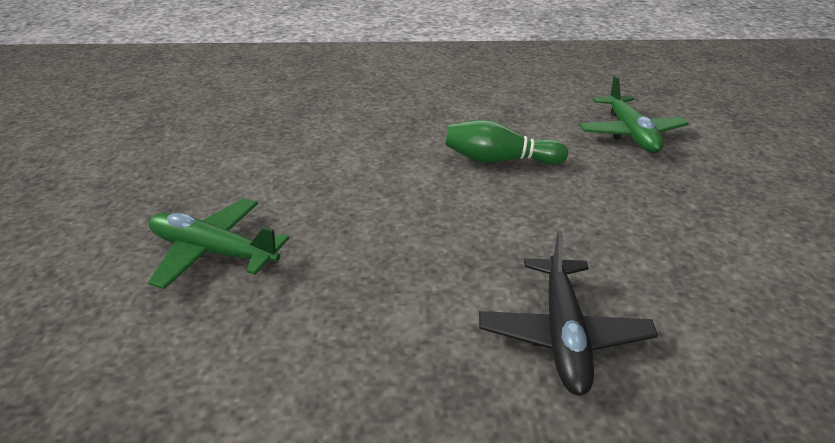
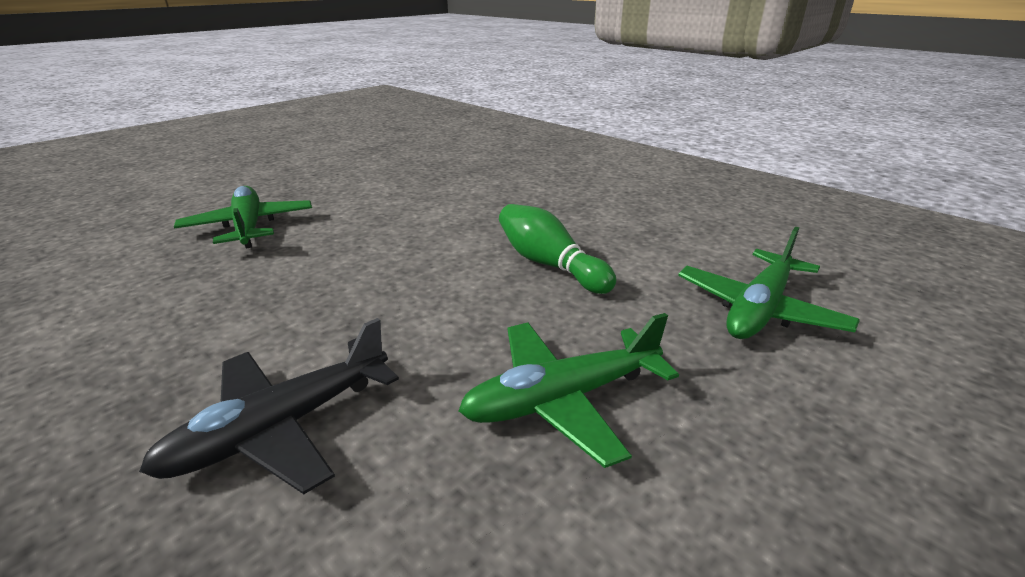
camera: 45 degrees right, 5 degrees down
(641, 227) = (562, 399): none -> green plane

